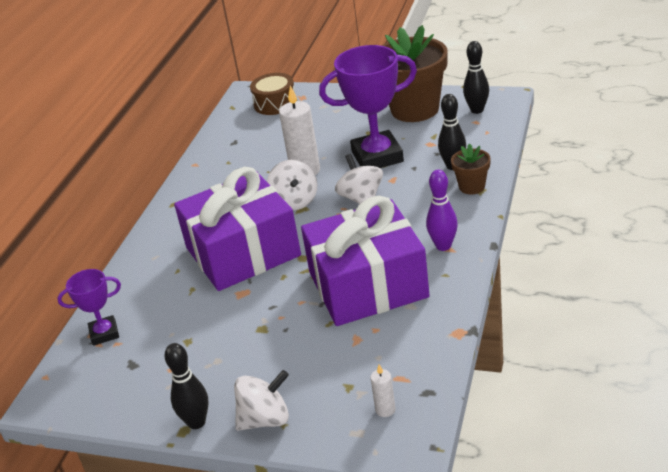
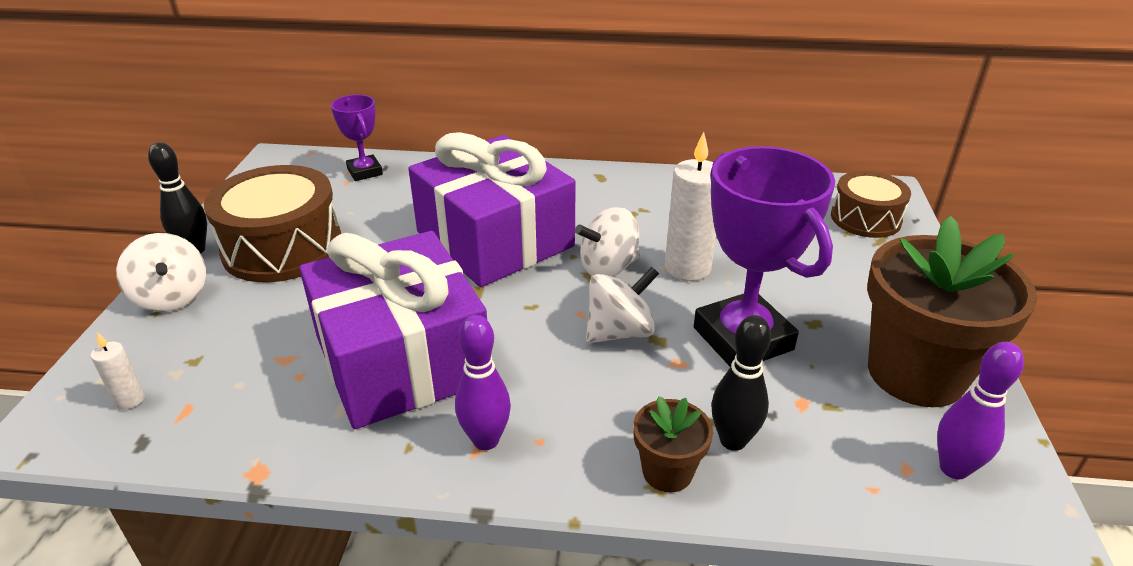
camera: 75 degrees right, 0 degrees up
(212, 366) = (282, 247): none -> brown drum
(477, 110) = (953, 468): black bowling pin -> purple bowling pin

